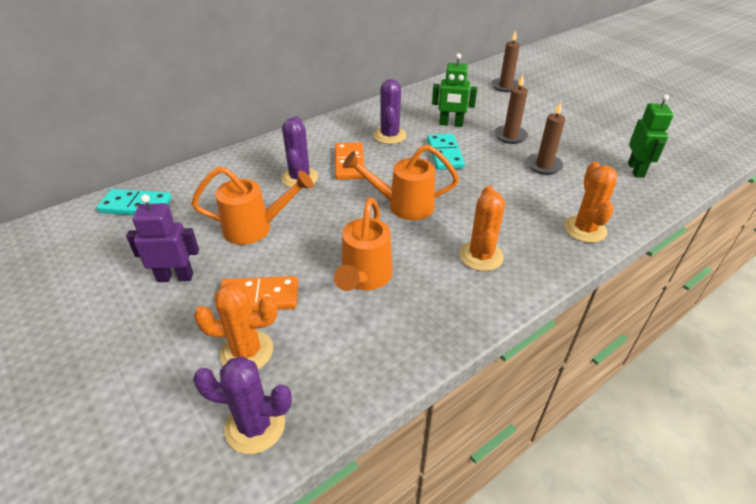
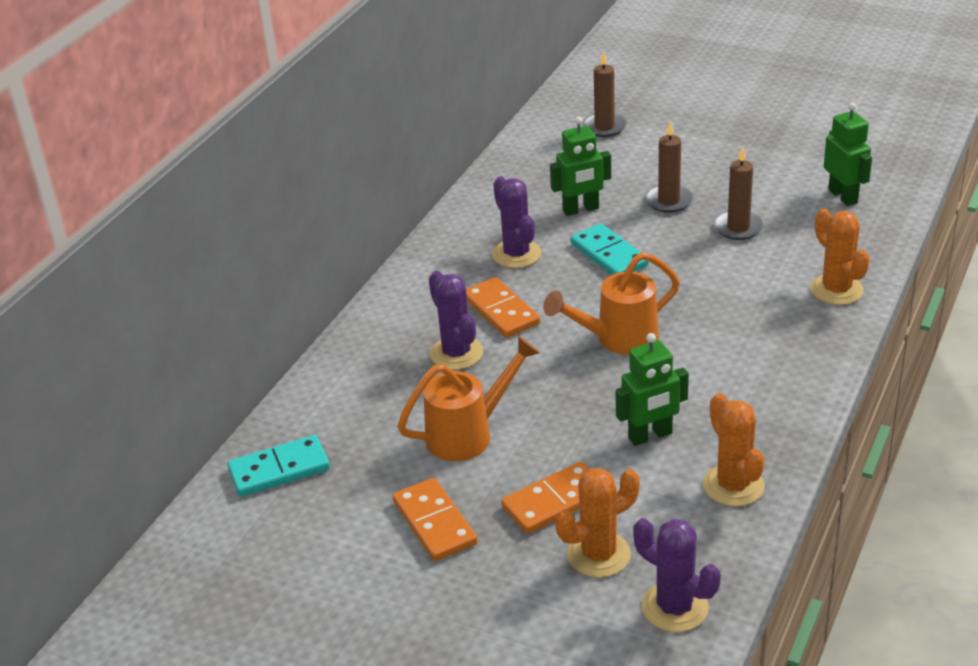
camera: 25 degrees left, 5 degrees down
(175, 277) = (434, 523): purple robot -> orange domino
(255, 426) = (674, 607): purple cactus -> purple cactus turned 60 degrees clockwise
(364, 279) = (650, 436): orange watering can -> green robot
(481, 256) = (752, 362): orange cactus -> orange cactus (733, 485)

